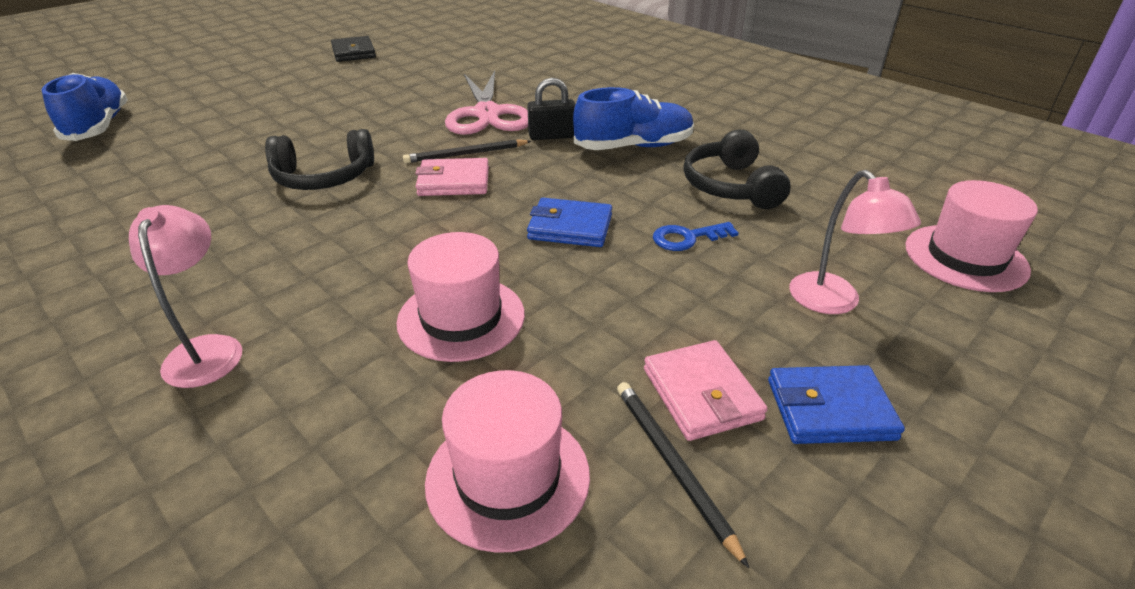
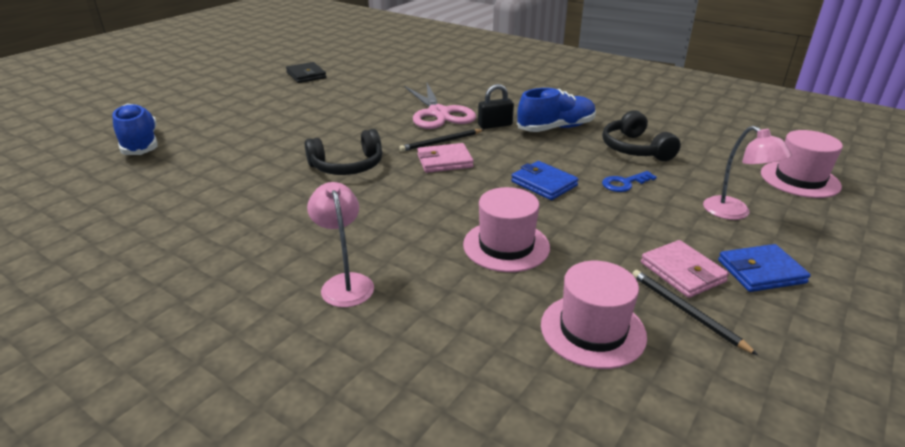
camera: 10 degrees left, 5 degrees down
(570, 227) = (544, 183): blue wallet -> blue wallet turned 45 degrees clockwise

